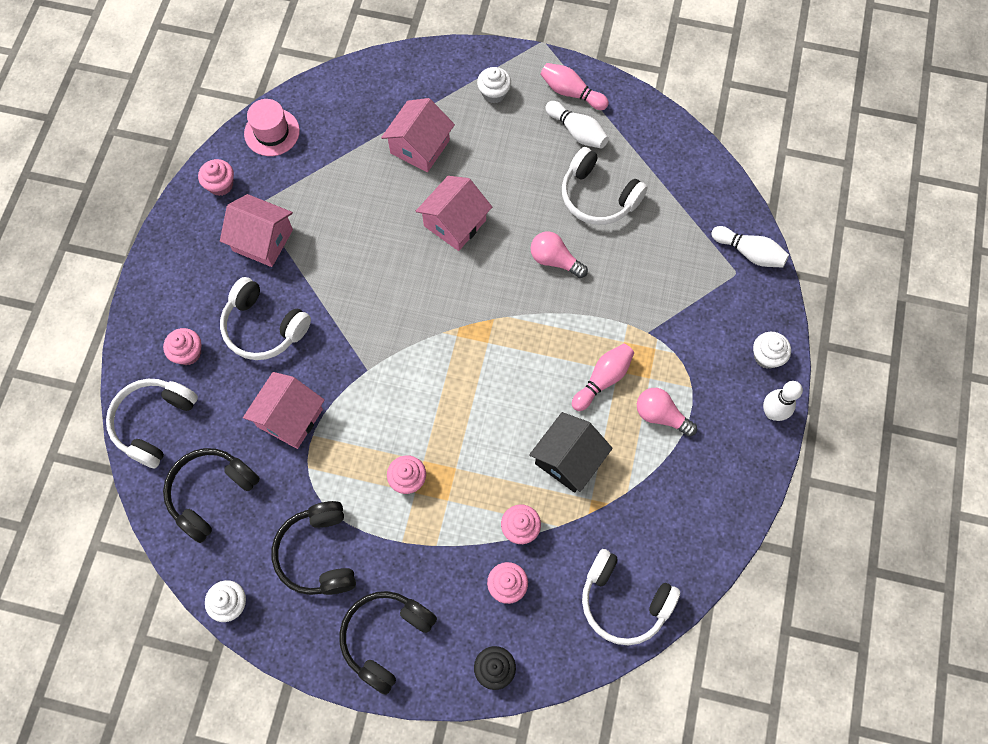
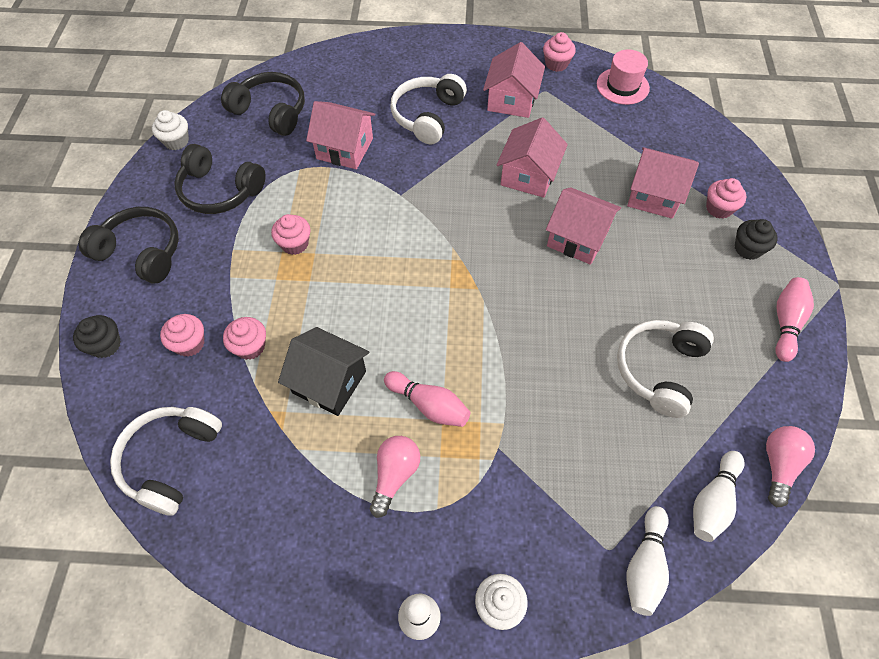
camera: 80 degrees right, 10 degrees down
(154, 423) = (328, 67): white headphones -> none
(188, 353) = (393, 74): pink cupcake -> pink cupcake (719, 208)
(319, 553) = (220, 190): black headphones -> black headphones turned 135 degrees counterclockwise
(370, 247) = (528, 175): none -> pink house
(494, 93) = (748, 249): white cupcake -> black cupcake
(554, 260) = (563, 336): pink light bulb -> pink light bulb (778, 465)
(577, 132) = (736, 336): white bowling pin -> white bowling pin (712, 501)

